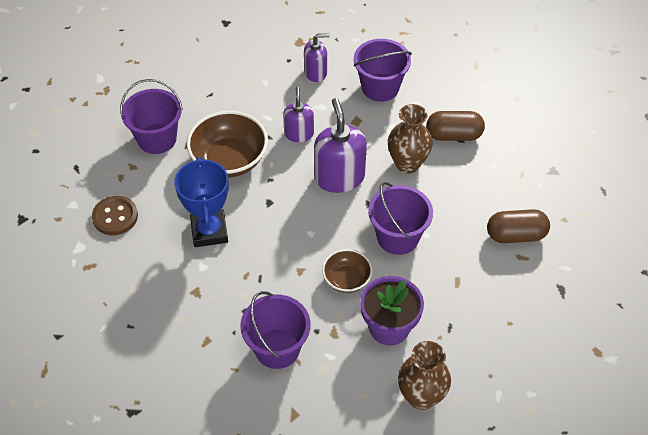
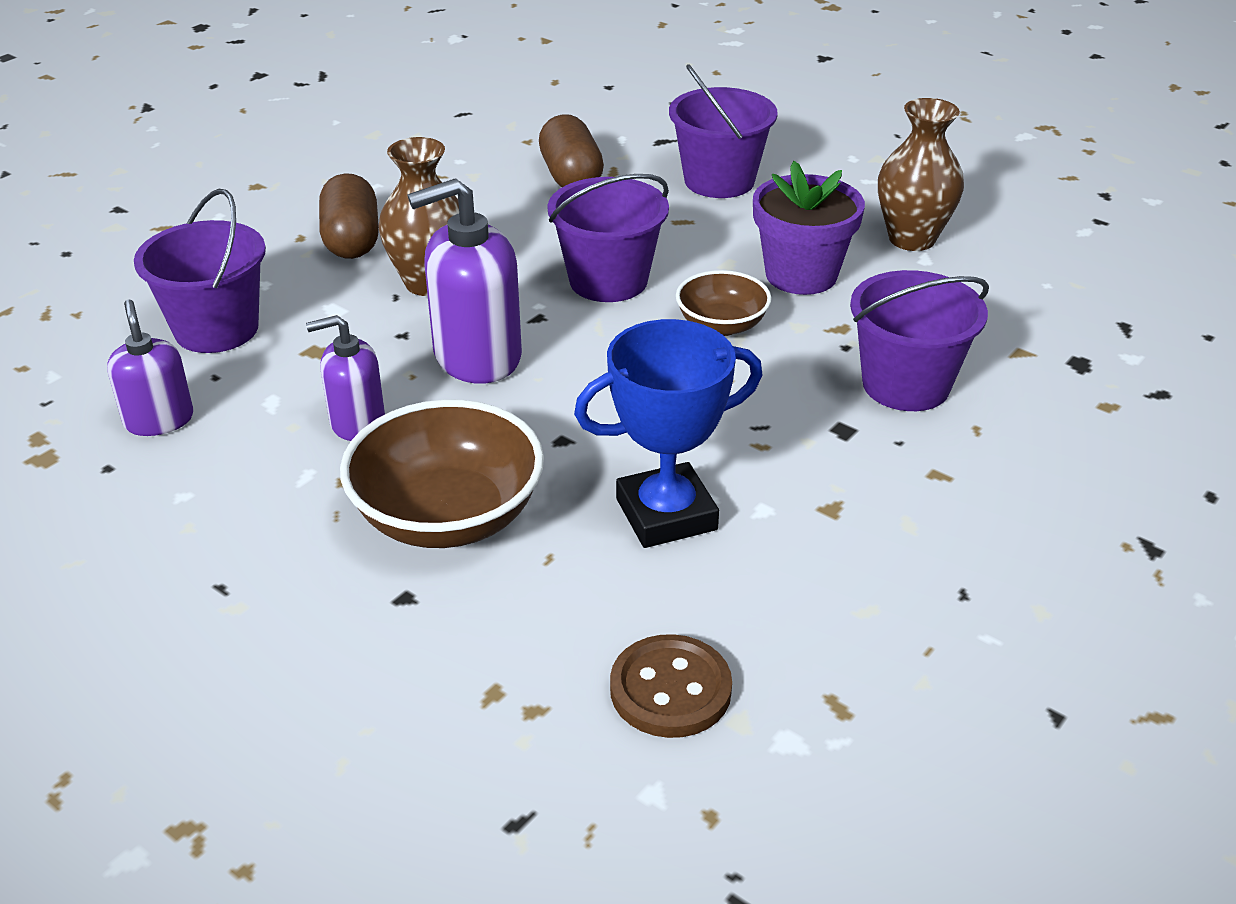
camera: 100 degrees left, 15 degrees down
(157, 139) = (388, 662): purple bucket -> purple bucket (719, 181)

